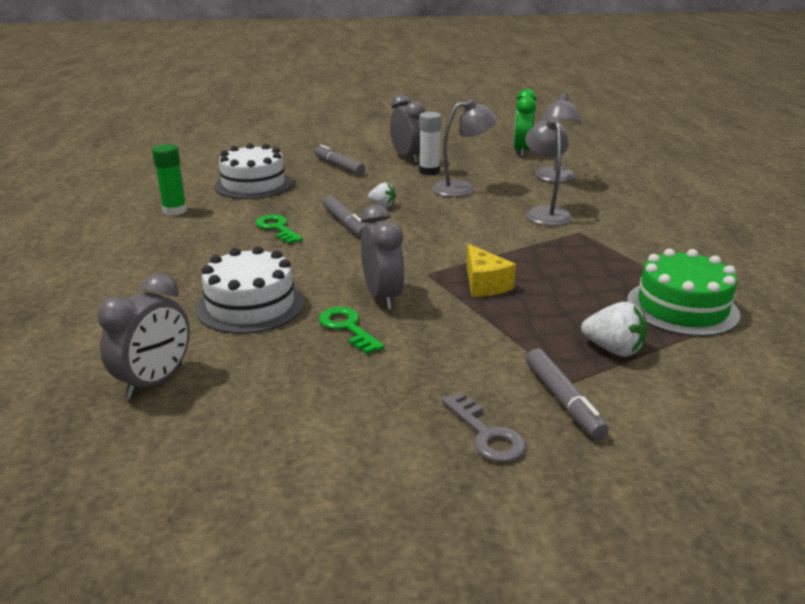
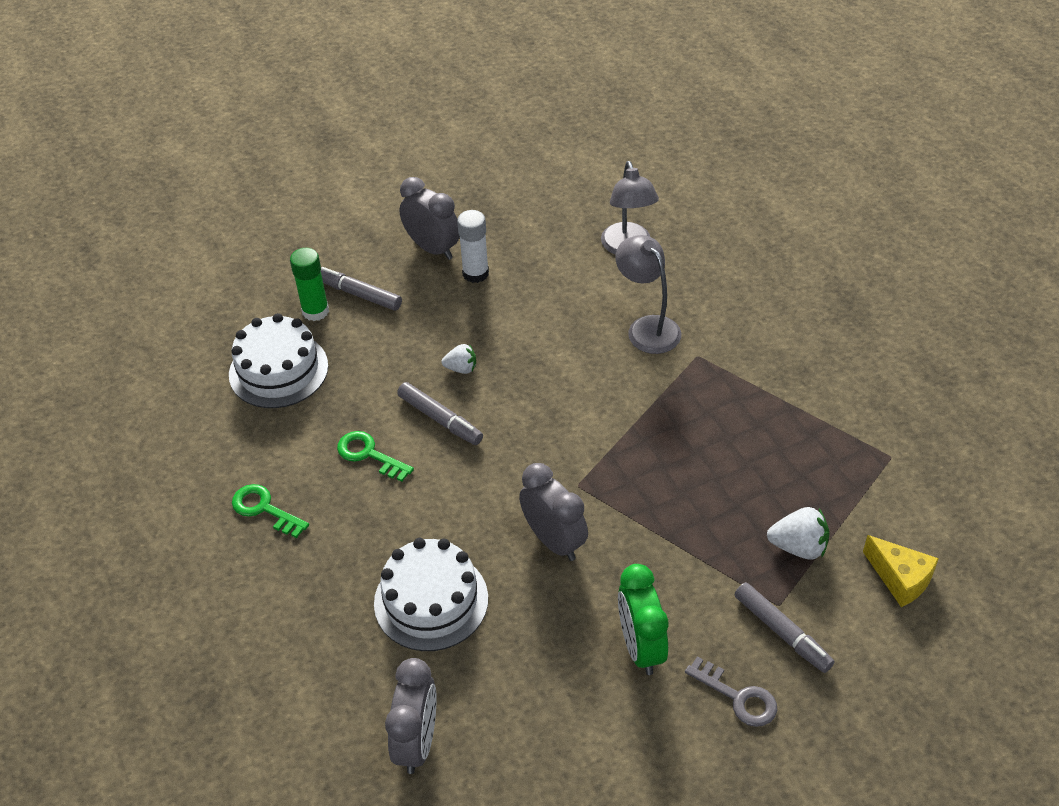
camera: 20 degrees left, 20 degrees up
(175, 211) = (222, 458): green glue stick -> green glue stick (315, 311)
(347, 328) = (547, 601): green key -> green key (264, 509)
(462, 188) = (533, 303): grey lamp -> none
(484, 284) = (643, 485): yellow cheese -> yellow cheese (900, 579)
(522, 151) = (564, 191): green clock -> green clock (640, 647)
(682, 308) = (837, 460): green cake -> none

